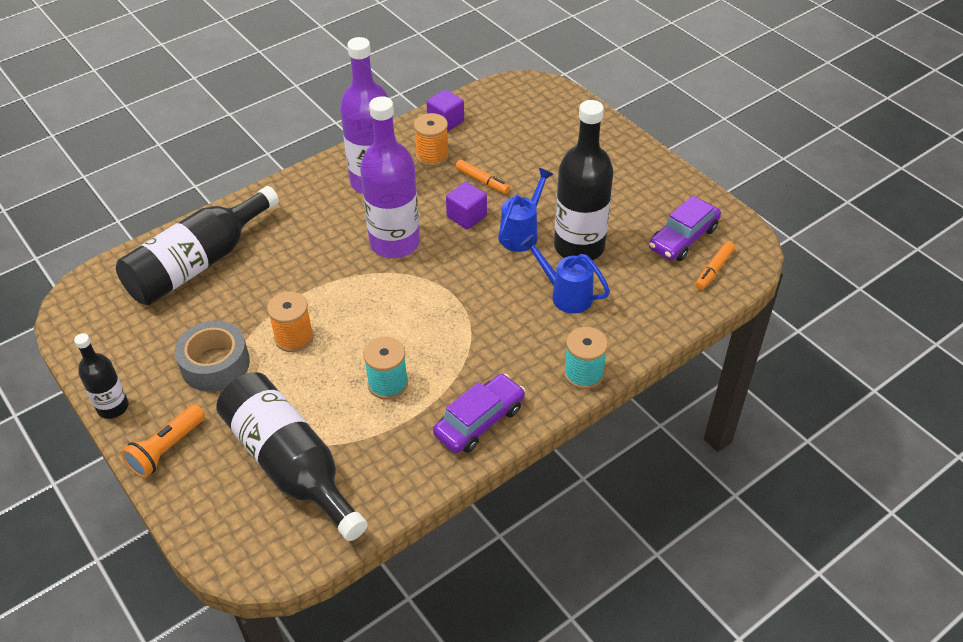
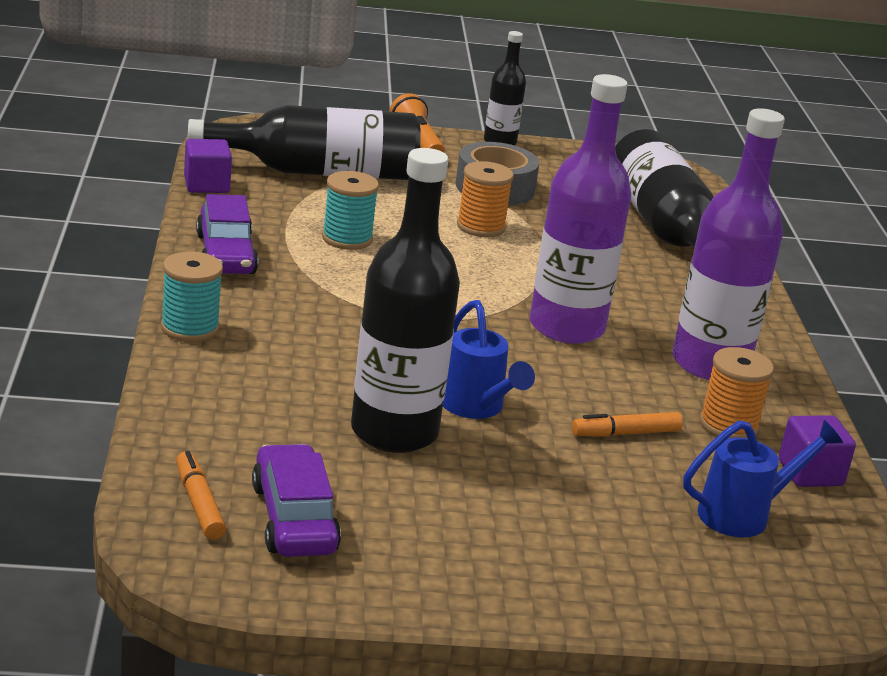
camera: 120 degrees right, 20 degrees down
(466, 216) = (560, 389): purple cube -> purple cube (206, 185)
(565, 294) = (323, 379): blue watering can -> blue watering can (744, 514)

